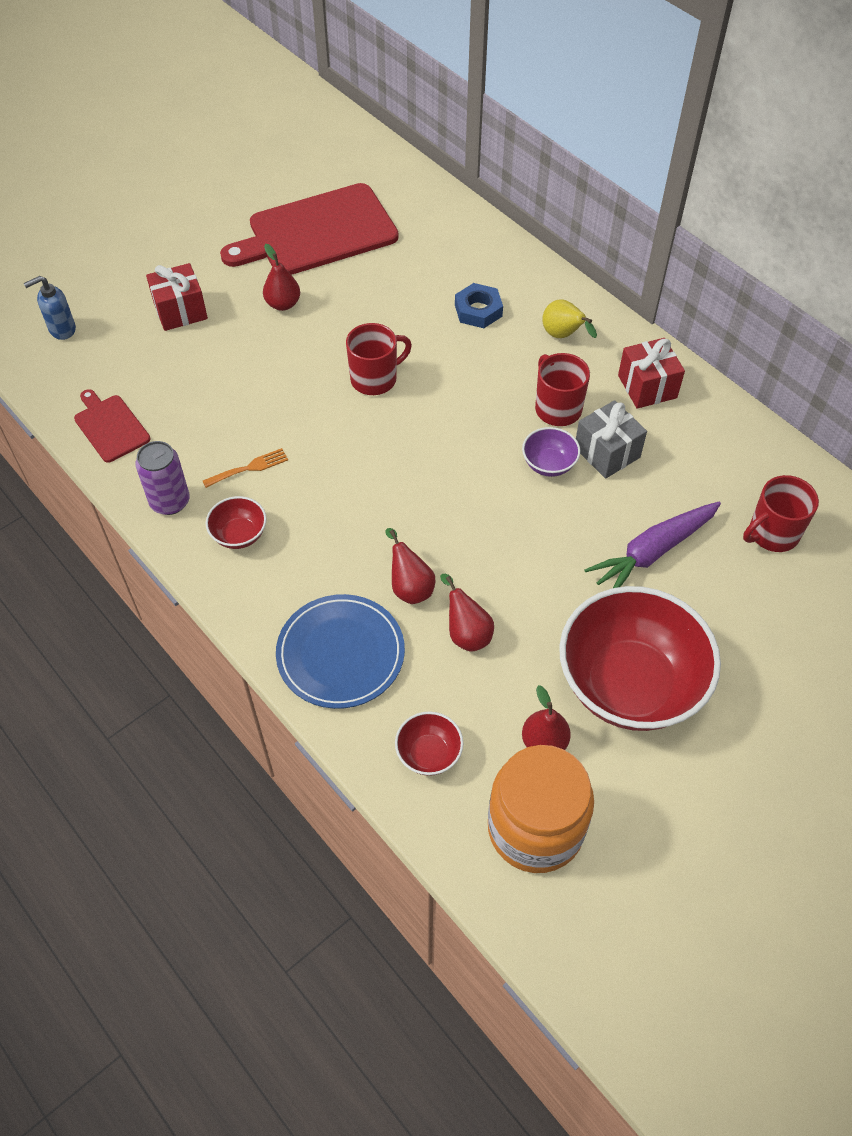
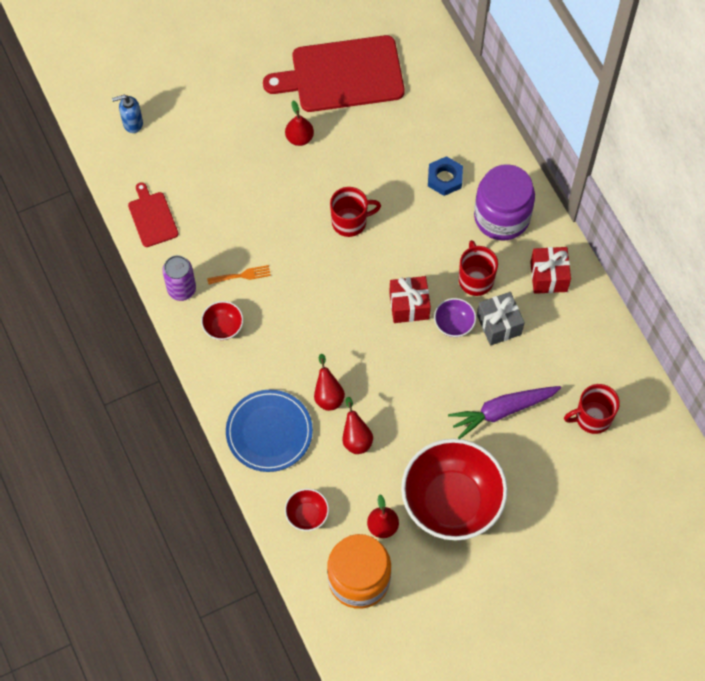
camera: 15 degrees right, 10 degrees up
(180, 311) = (222, 126): red gift -> red gift (409, 306)
(563, 336) = (501, 217): yellow pear -> purple jar

